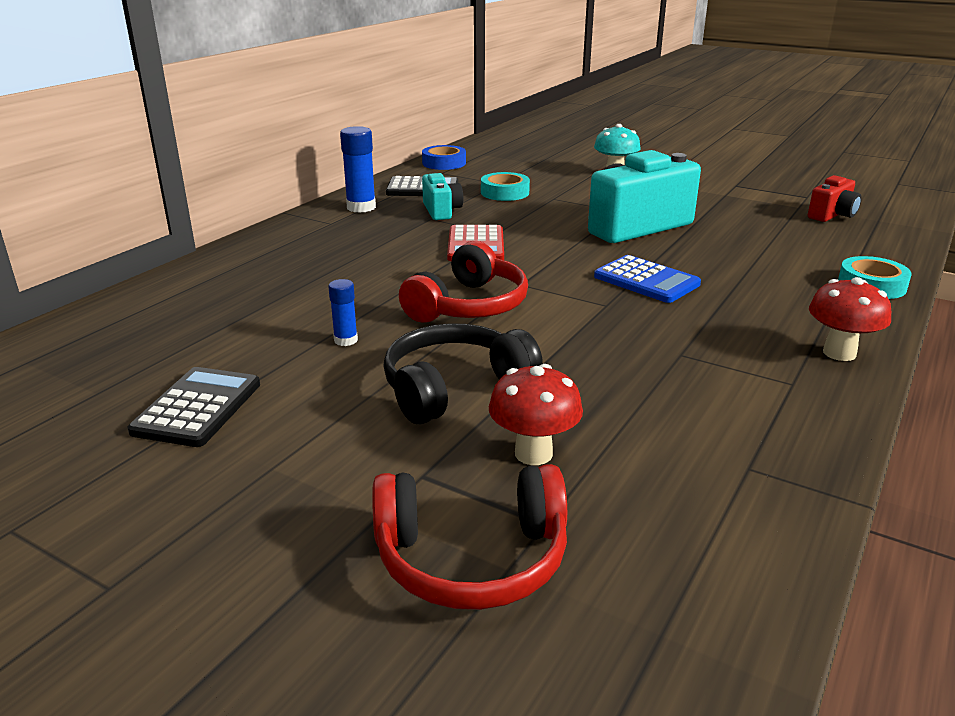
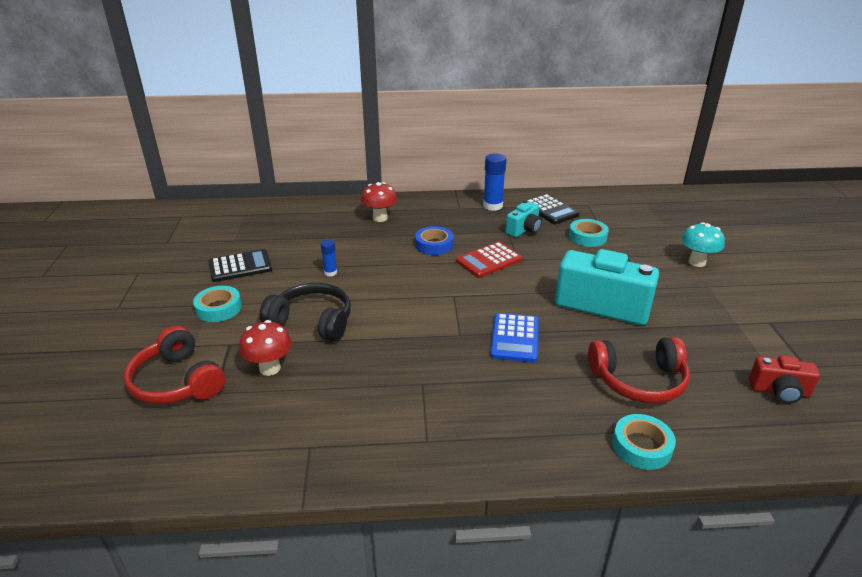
camera: 55 degrees right, 5 degrees up
(298, 460) = (219, 308): none -> turquoise tape
(444, 163) = (605, 198): blue tape -> blue tape (434, 245)
(469, 306) = (405, 290): red headphones -> red headphones (638, 381)
(839, 353) = (493, 453): red mushroom -> red mushroom (380, 218)

